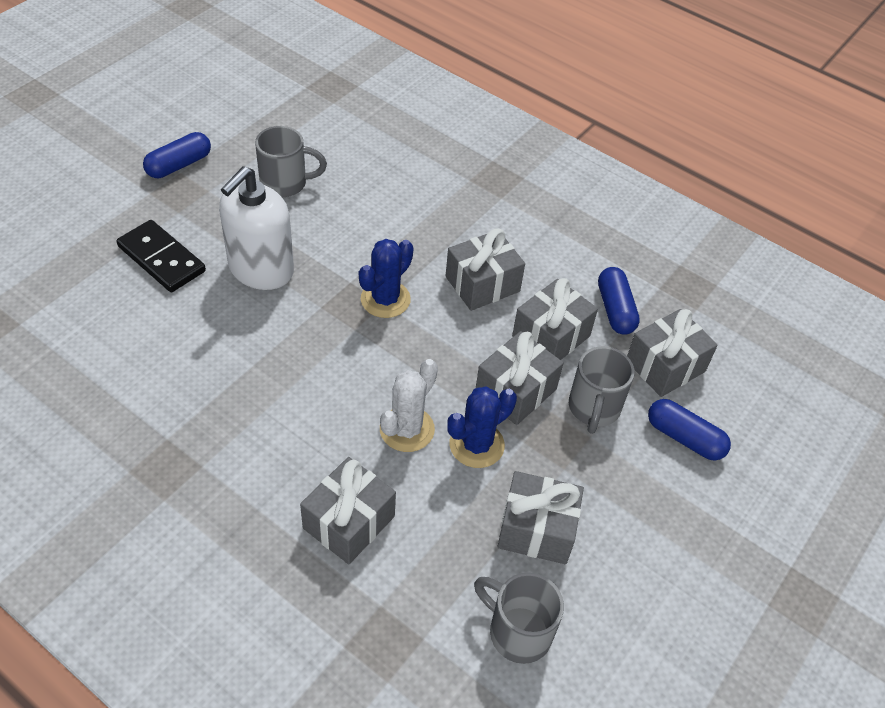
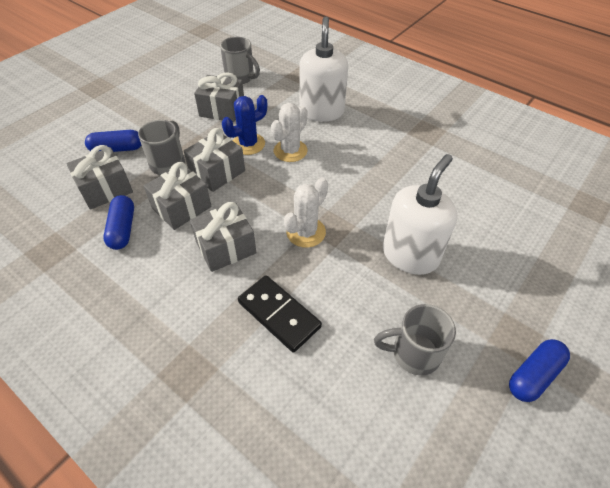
camera: 175 degrees left, 0 degrees up
(162, 259) = (495, 262): black domino -> black domino (279, 314)
(349, 522) = (321, 111): grey gift -> white soap dispenser
(385, 299) = (306, 232): blue cactus -> white cactus
(684, 438) = (117, 149): blue capsule -> blue capsule turned 45 degrees counterclockwise

